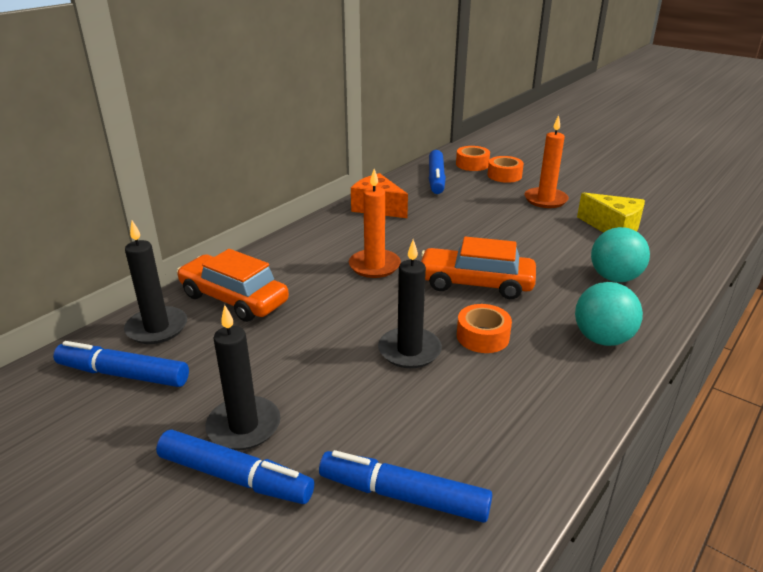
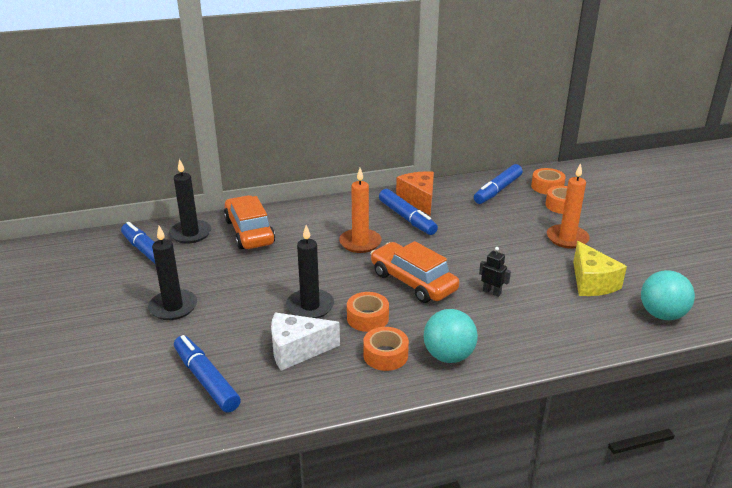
camera: 35 degrees right, 0 degrees up
(235, 477) = (142, 330): blue marker -> blue marker (407, 218)
(459, 404) = (297, 350): none -> white cheese
(550, 365) = (385, 355): none -> orange tape
(553, 265) = (492, 292): none -> black robot
(614, 278) = (527, 320): turquoise ball -> turquoise ball (662, 315)

